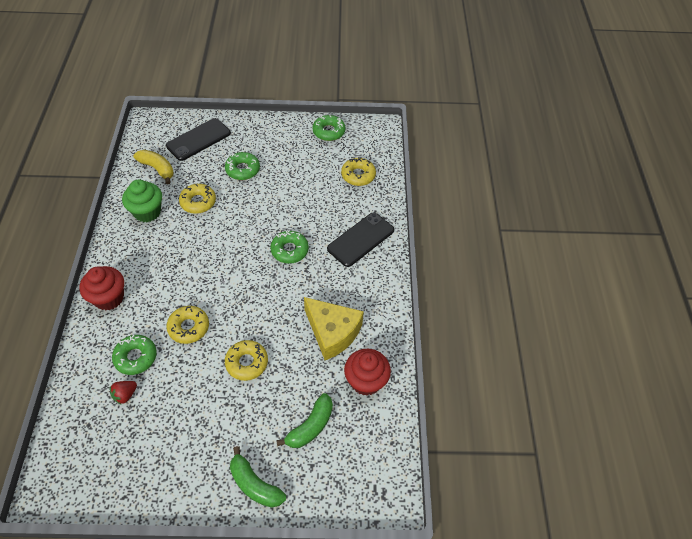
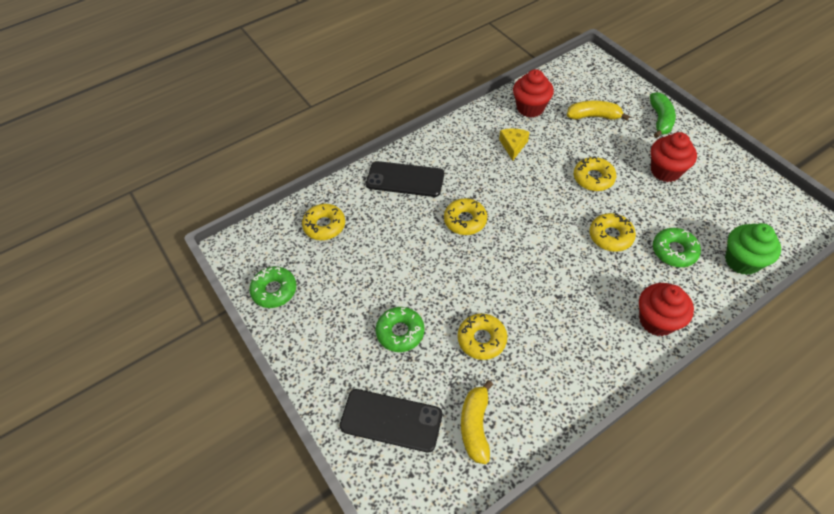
camera: 120 degrees left, 0 degrees up
(125, 395) = (705, 232): red strawberry -> none
(147, 212) = (540, 378): green cupcake -> green cupcake (742, 261)
(200, 426) = (665, 171): none -> red cupcake
(289, 250) = (465, 220): green donut -> yellow donut
(310, 426) = (593, 116): green banana -> yellow banana
(332, 332) = (513, 146): yellow cheese -> yellow cheese, size x0.54

